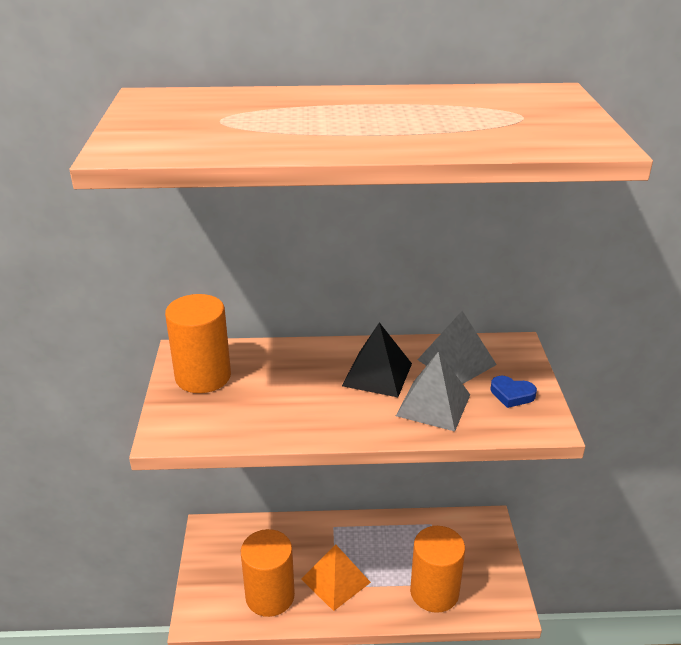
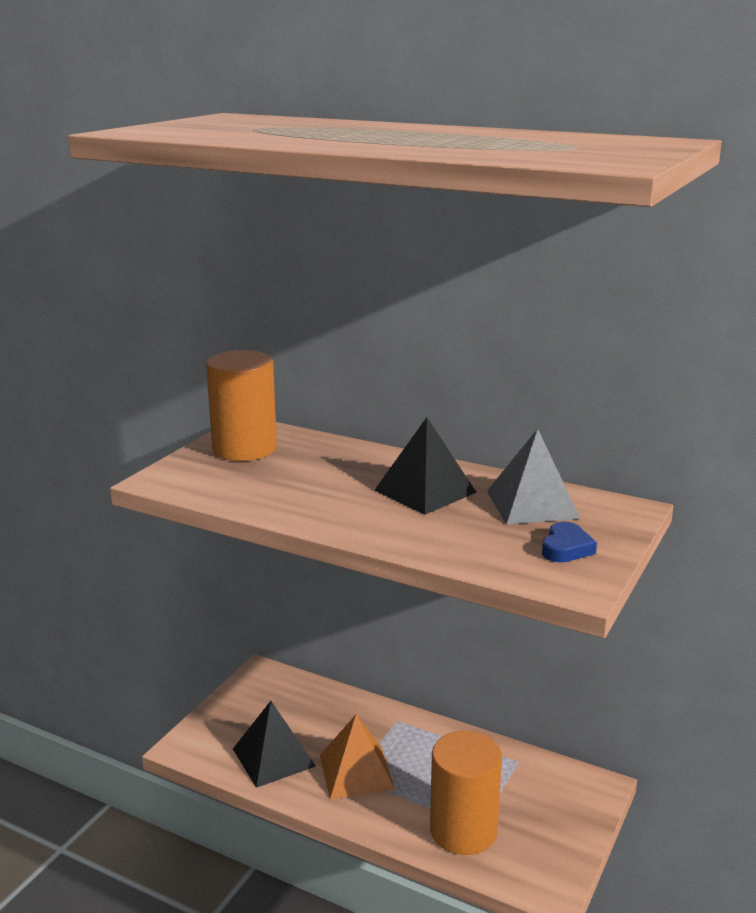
camera: 30 degrees right, 10 degrees down
(270, 596) = (274, 757): orange cylinder -> black pyramid
(433, 405) = (457, 531): grey pyramid -> none
(512, 394) = (566, 548): blue heart -> blue heart turned 120 degrees counterclockwise

